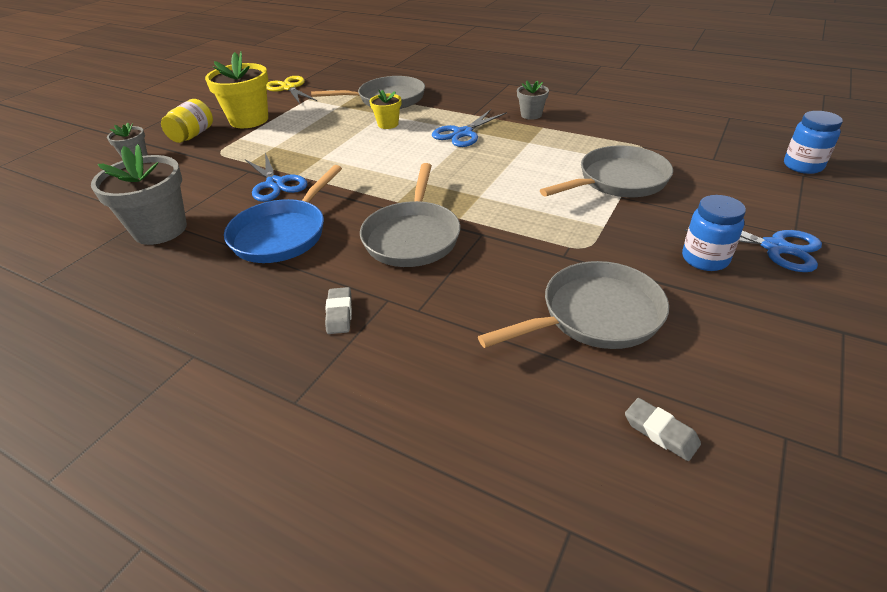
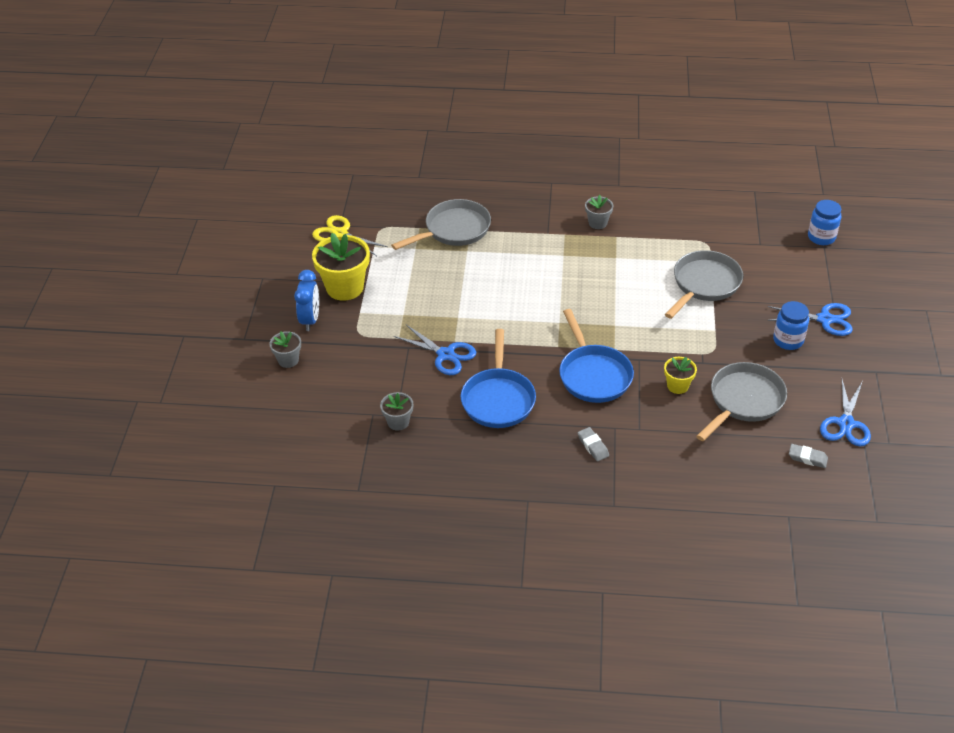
camera: 25 degrees left, 5 degrees up
(160, 229) = (398, 422): grey flower pot -> grey flower pot, size x0.53
(192, 135) = (310, 320): yellow jar -> blue clock
(388, 124) = (482, 263): yellow flower pot -> yellow flower pot (677, 386)
(412, 236) = (593, 375): grey pan -> blue pan
(463, 133) = (555, 259): blue scissors -> blue scissors (846, 423)

